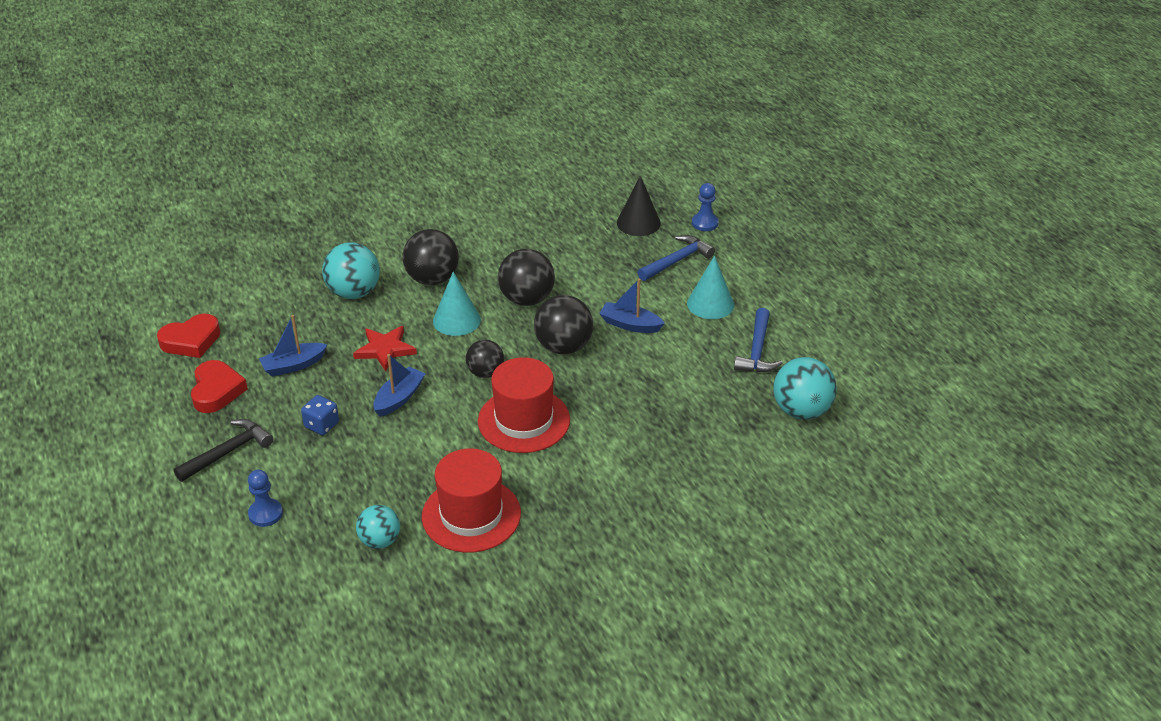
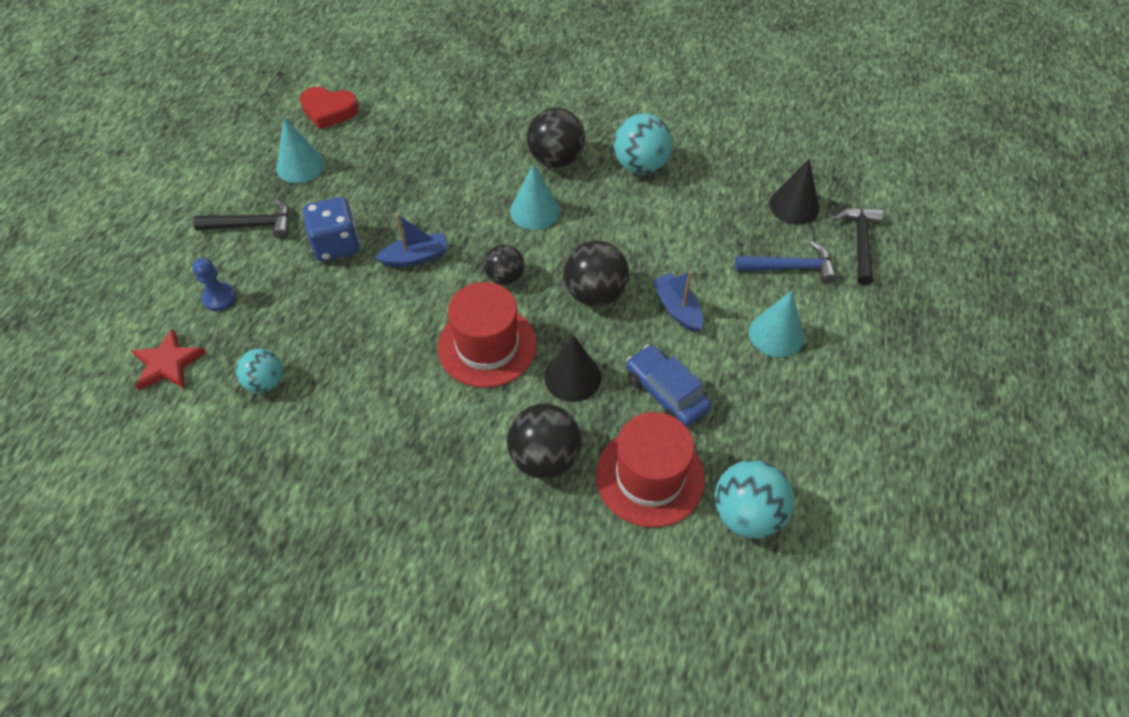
camera: 40 degrees right, 15 degrees up
(216, 391) = (300, 165): red heart -> turquoise cone
(293, 365) = (373, 177): blue boat -> none
(322, 425) = (336, 244): blue dice -> blue dice, size x1.64
(354, 292) = (483, 136): turquoise ball -> turquoise ball (640, 165)
(385, 350) = (452, 204): red star -> red star (168, 363)
(471, 515) = (353, 409): red hat -> red hat (650, 476)
(527, 299) = (613, 226): black ball -> black ball (545, 458)
(607, 403) = (572, 377): none -> black cone
(678, 376) = (666, 393): none -> blue car
(705, 223) = (860, 243): blue pawn -> black hammer
(757, 350) = (771, 415): blue hammer -> none

